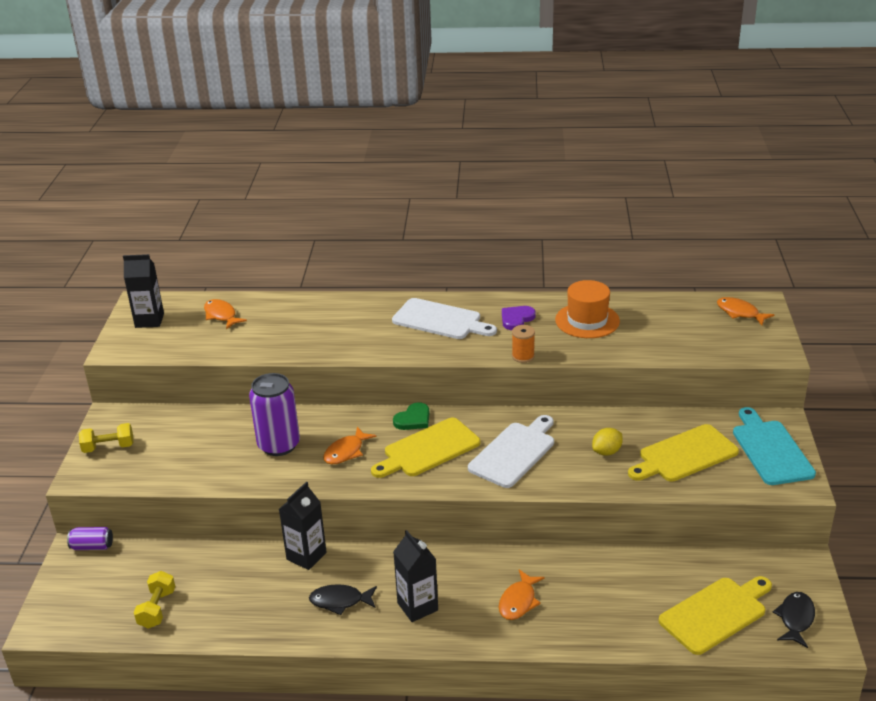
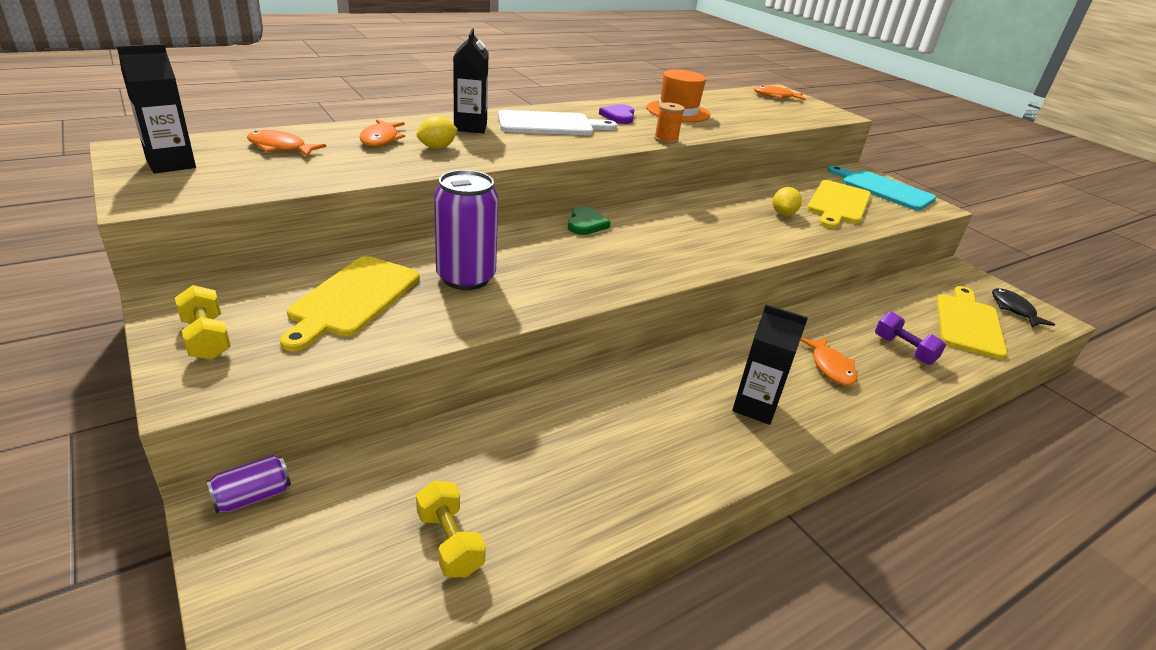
camera: 40 degrees left, 0 degrees up
(108, 447) = (207, 339): yellow dumbbell -> yellow dumbbell turned 75 degrees counterclockwise
(306, 556) = (579, 399): black carton -> black carton (470, 127)
(323, 333) = (437, 147): none -> yellow lemon
(340, 601) = (673, 433): black fish -> none
(346, 452) = (554, 266): orange fish -> orange fish (381, 139)
(428, 449) = (635, 245): yellow cutting board -> yellow cutting board (353, 299)
(514, 453) = (714, 230): white cutting board -> none
(607, 612) = (903, 350): none -> purple dumbbell

